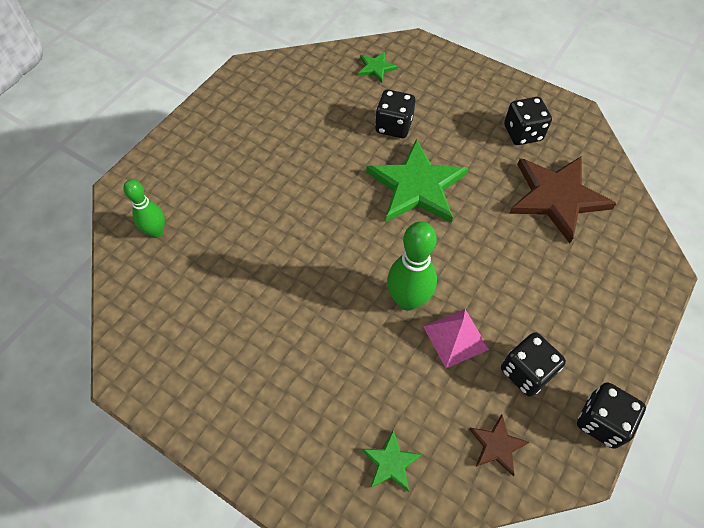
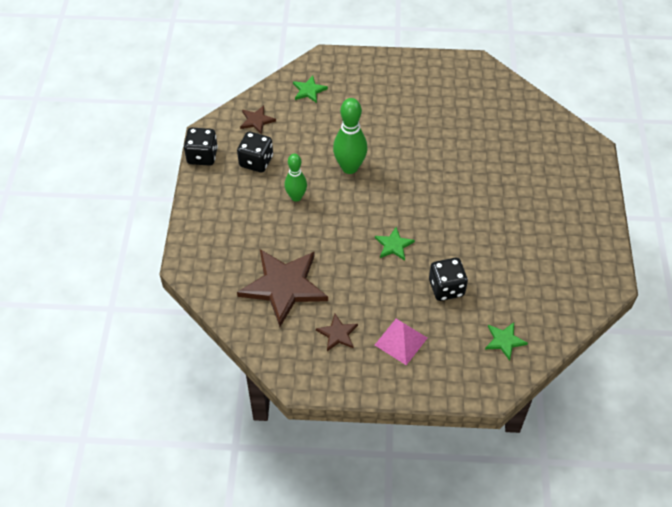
camera: 150 degrees right, 5 degrees down
(156, 232) = (539, 133): green bowling pin -> green bowling pin (296, 197)
(417, 186) = (394, 245): green star -> green star, size x0.46
(455, 337) = (308, 160): pink pyramid -> pink pyramid (401, 341)
(522, 133) = (337, 334): black dice -> brown star

